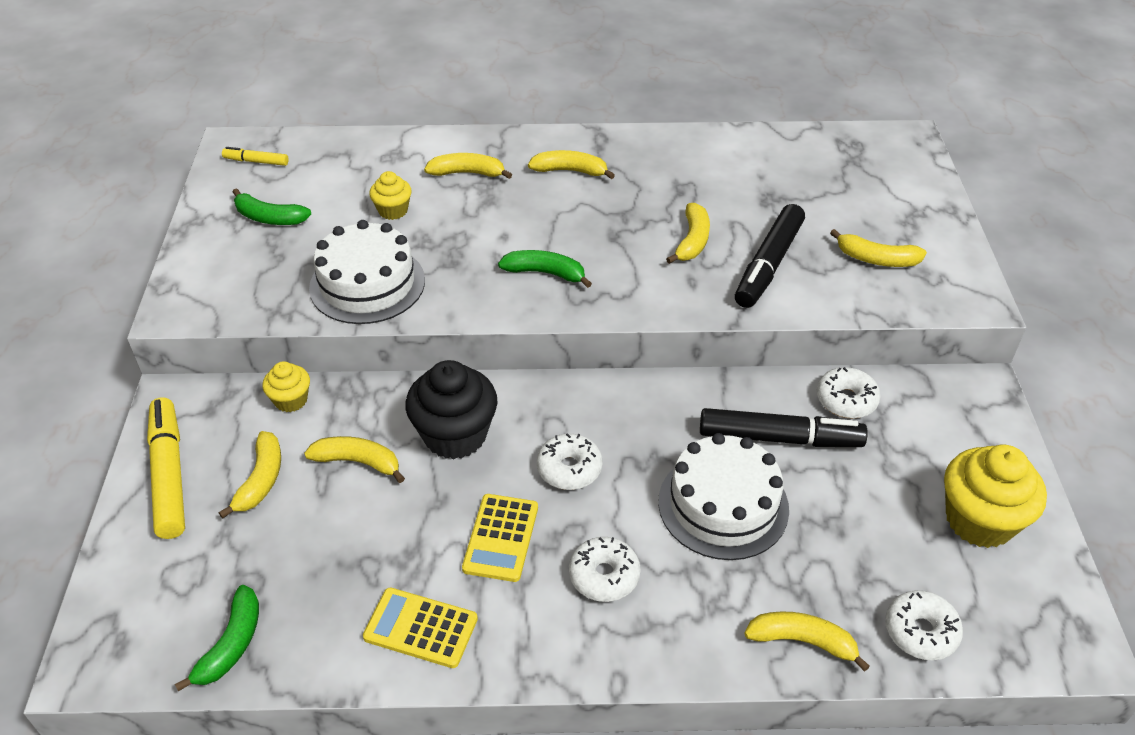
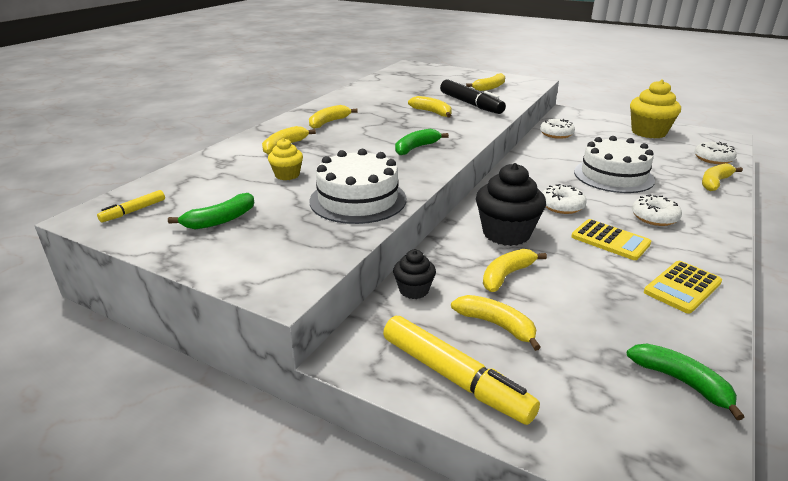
camera: 60 degrees left, 15 degrees down
(169, 474) = (454, 377): yellow marker -> yellow marker turned 150 degrees counterclockwise
(291, 400) = (414, 290): yellow cupcake -> black cupcake
(779, 438) = (573, 152): black marker -> none

